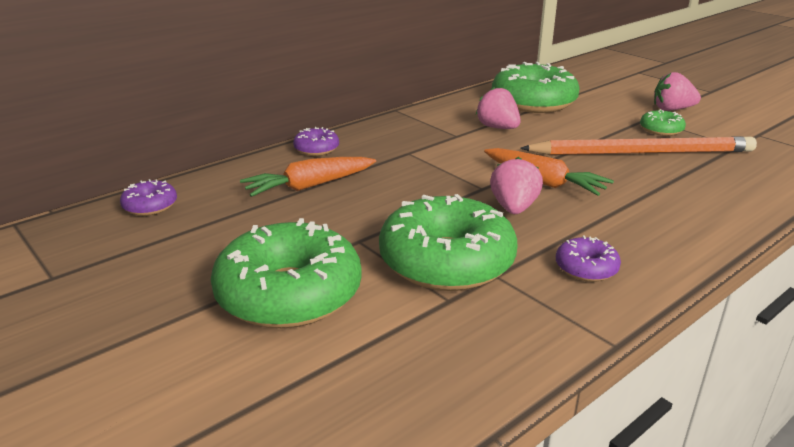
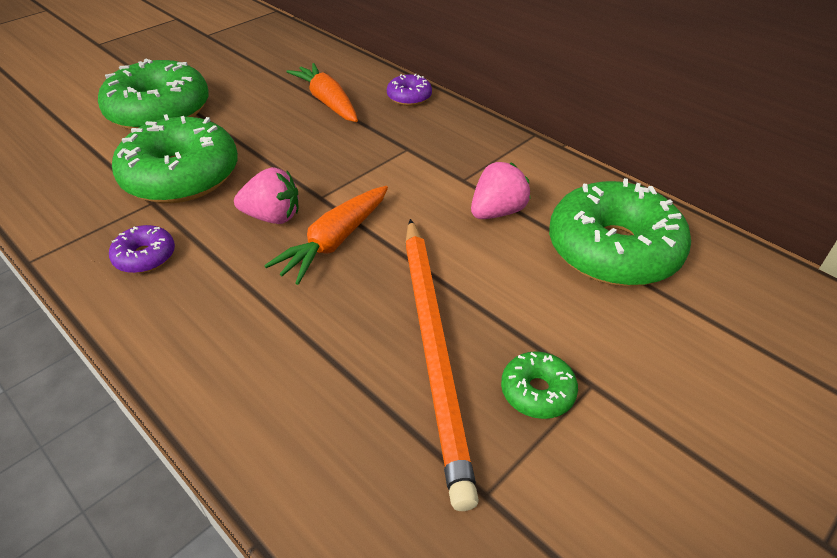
camera: 85 degrees right, 15 degrees up
(150, 206) = (296, 45): purple donut -> none
(672, 109) = (655, 432): pink strawberry -> none

